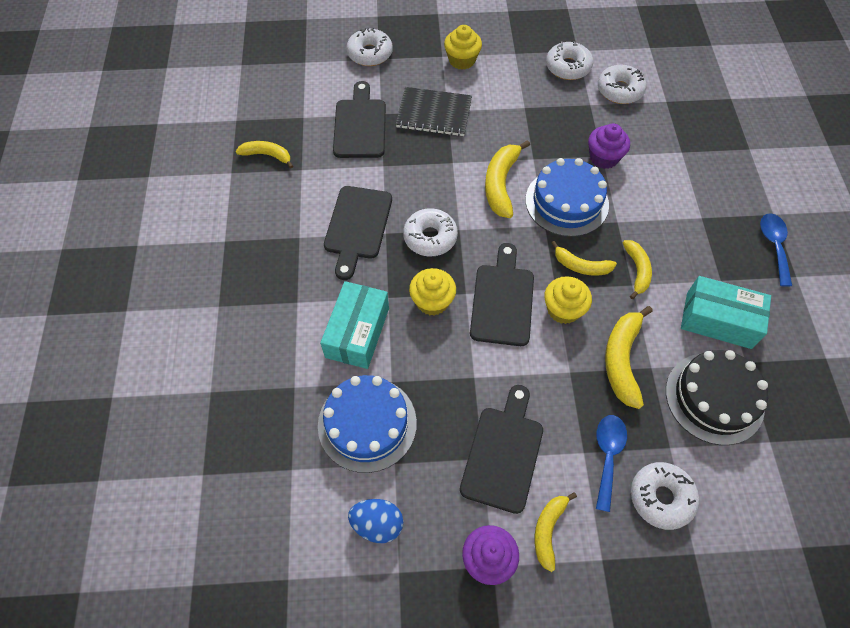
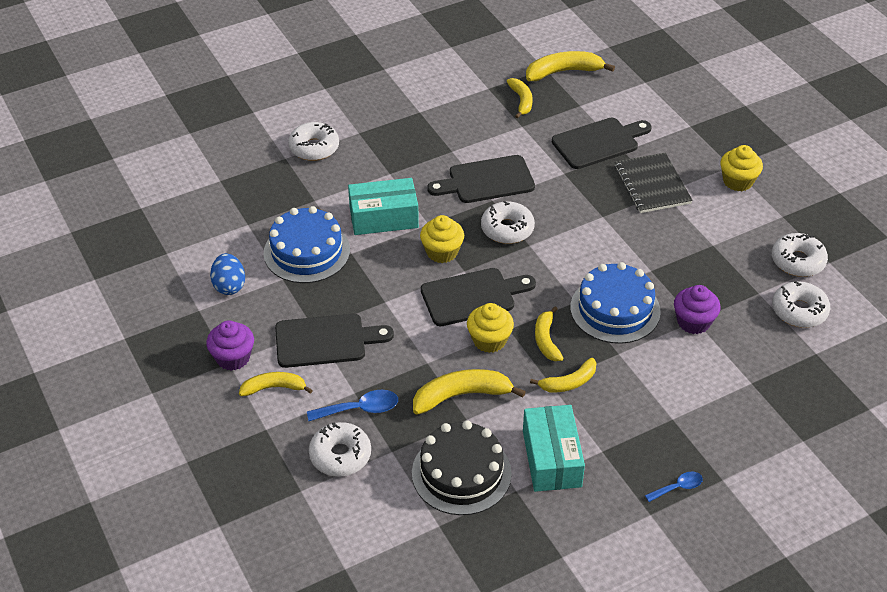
camera: 65 degrees right, 15 degrees down
(370, 53) = (691, 118): white donut -> white donut (314, 148)
(501, 184) = (602, 256): yellow banana -> yellow banana (563, 72)
(774, 246) = (678, 487): blue spoon -> blue spoon, size x0.65

